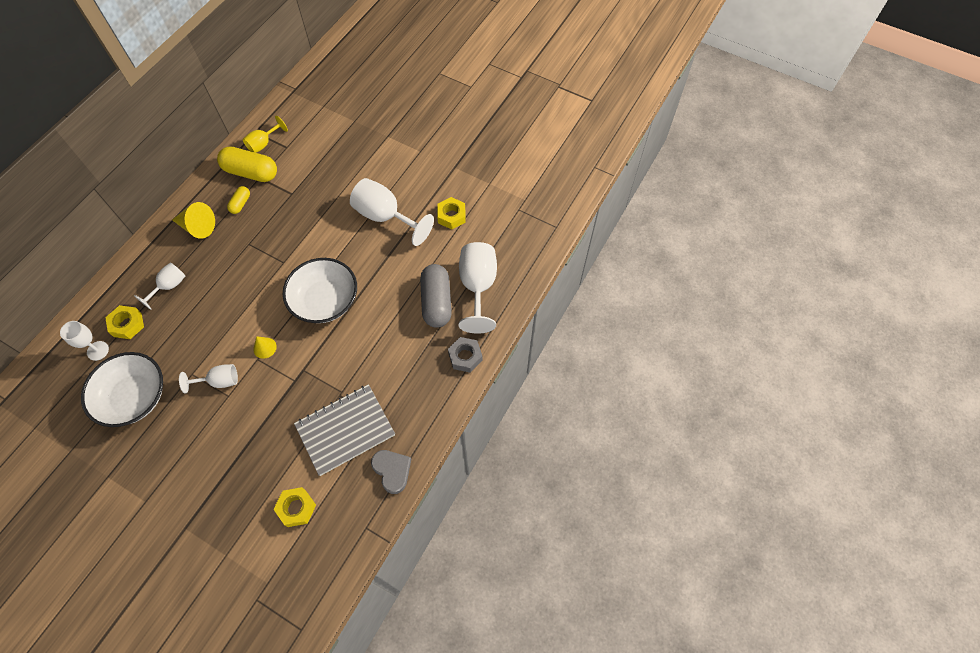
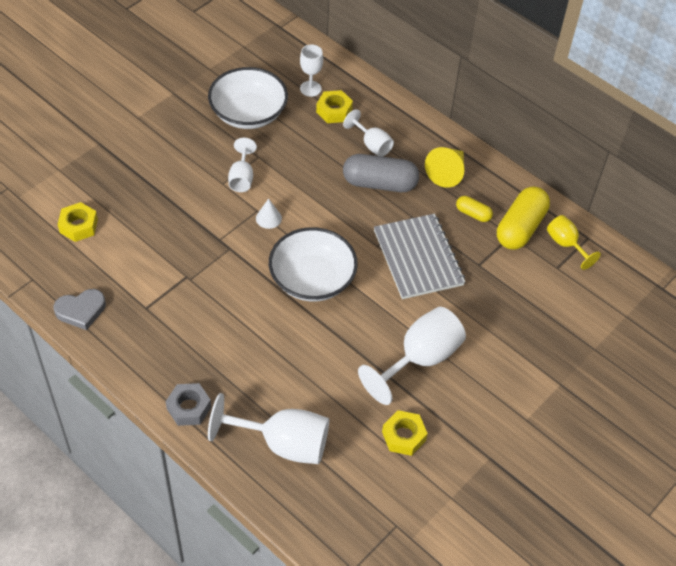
camera: 100 degrees right, 10 degrees down
(265, 348) = (268, 218): yellow cone -> white cone
(345, 430) = (144, 276): grey notebook -> grey notebook (418, 258)
(436, 302) = (275, 392): grey capsule -> grey capsule (379, 183)

